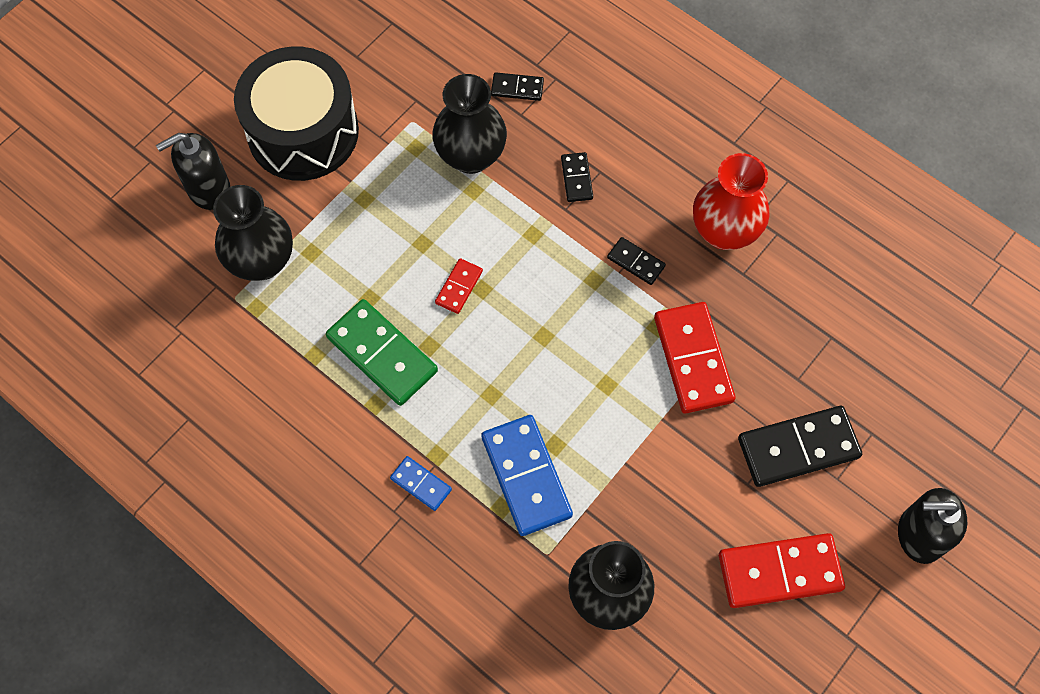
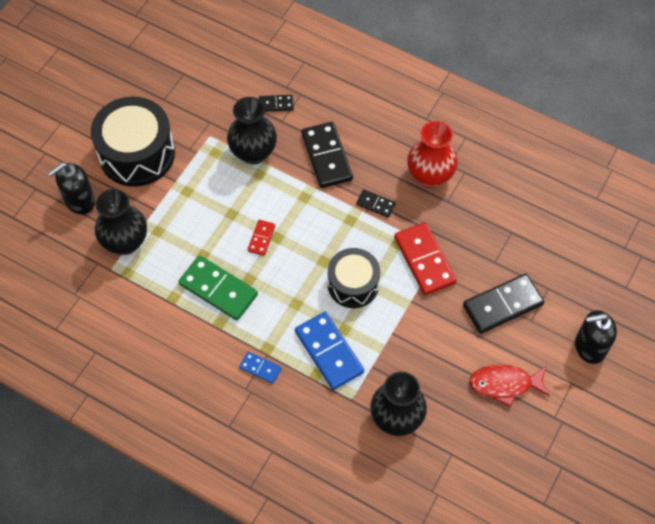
camera: 10 degrees left, 5 degrees down
(576, 178) = (326, 157): black domino -> black domino, size x1.97
(580, 379) = (353, 284): none -> black drum
(779, 571) = (504, 384): red domino -> red fish

